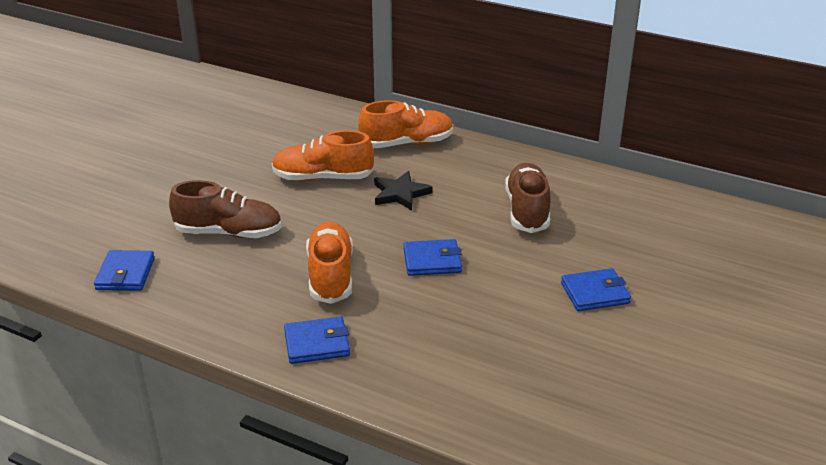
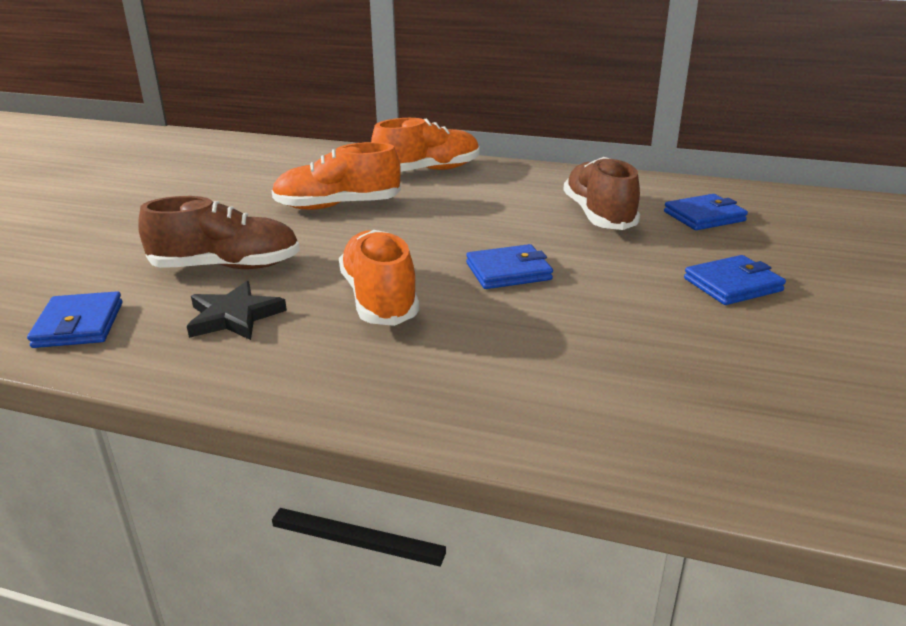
camera: 10 degrees left, 5 degrees down
(317, 343) = (386, 380): blue wallet -> blue wallet (704, 216)
(400, 194) = (439, 212): black star -> black star (234, 316)

